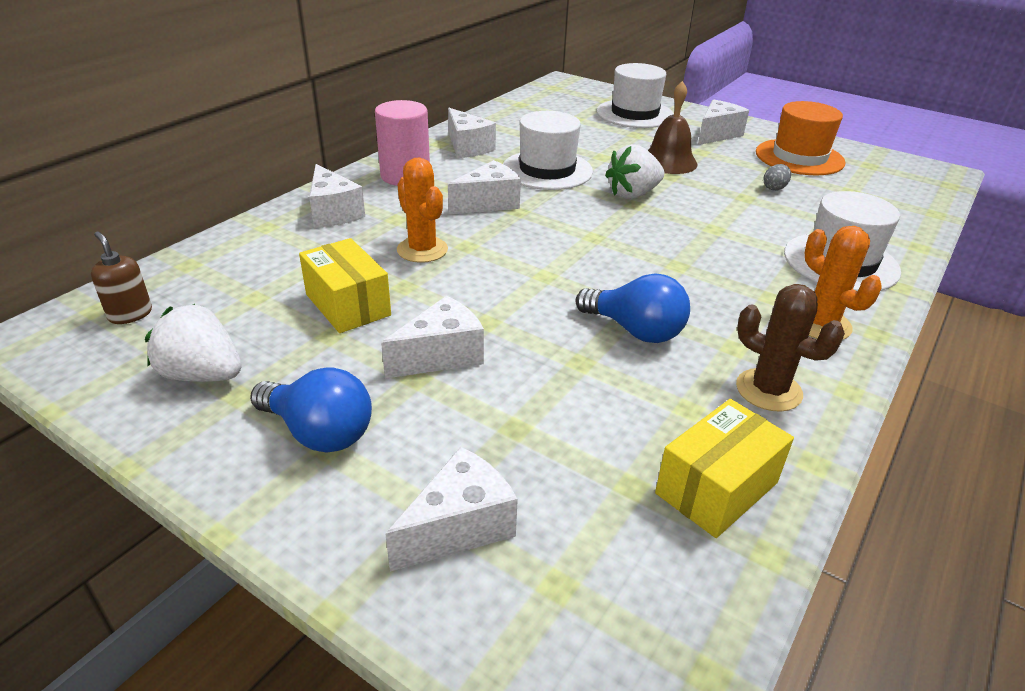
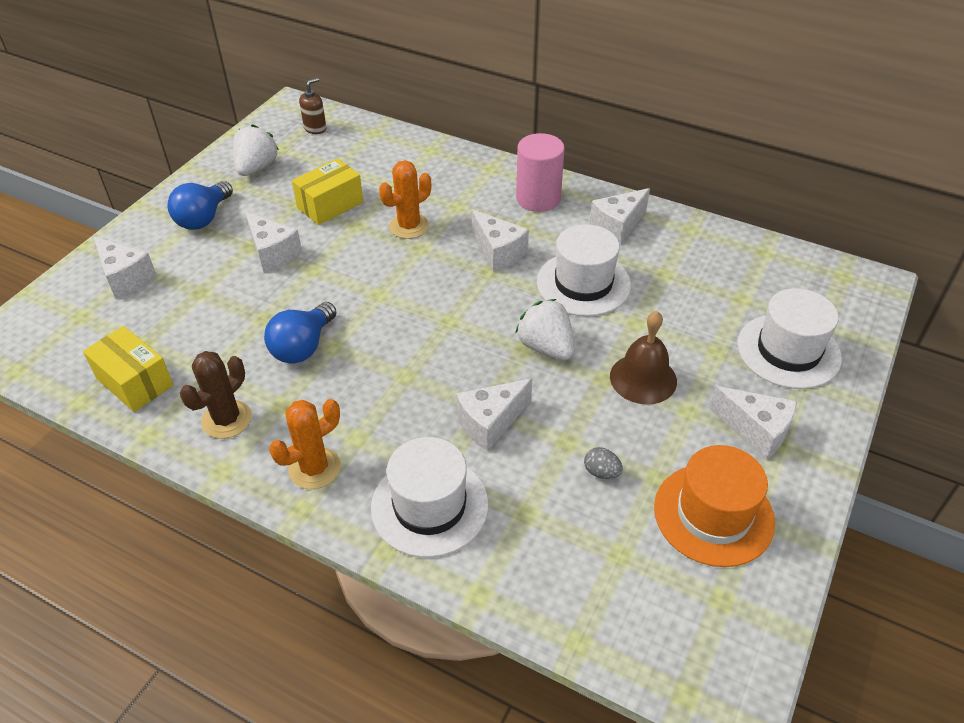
camera: 85 degrees right, 10 degrees up
(333, 213) = (459, 174): white cheese -> white cheese (490, 423)

